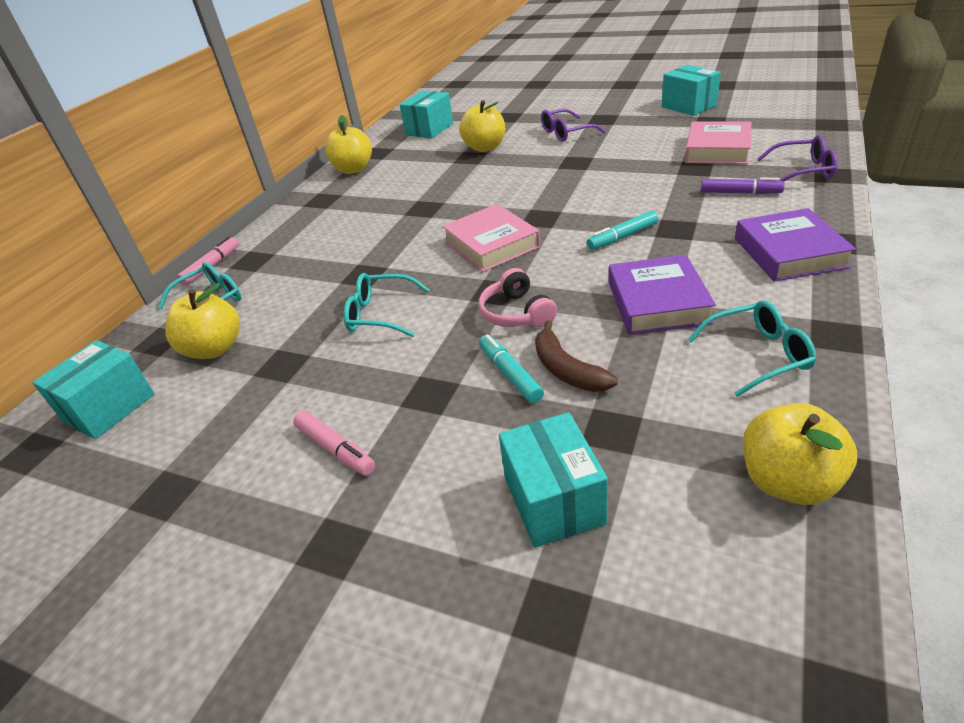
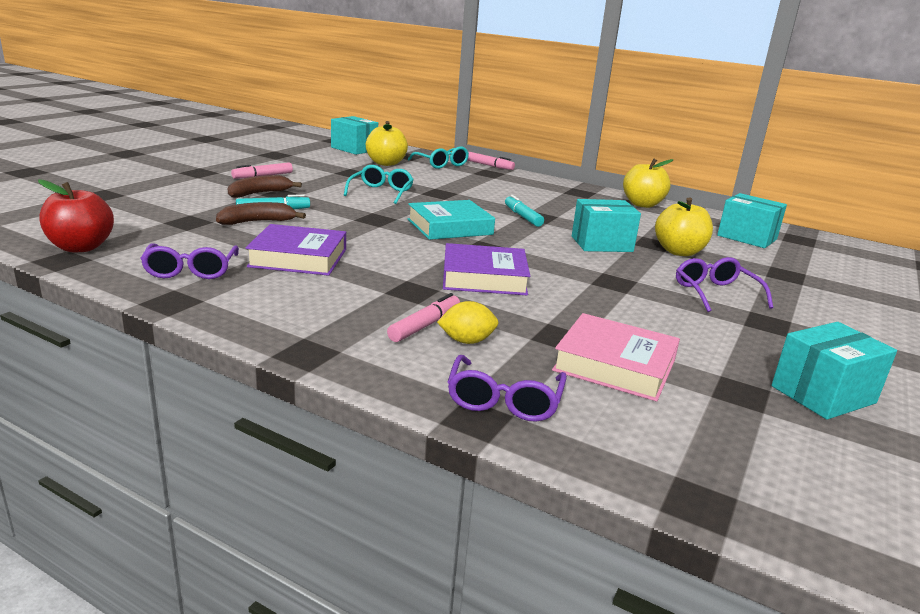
camera: 90 degrees right, 15 degrees down
(438, 415) = (259, 193): none -> brown banana
(491, 244) = (449, 227): pink book -> turquoise book
(516, 313) = (339, 220): pink headphones -> none
(553, 500) = (160, 204): turquoise box -> turquoise box (601, 244)
(622, 237) = (417, 268): turquoise marker -> turquoise marker (522, 217)
(734, 211) = (425, 325): none -> pink marker
(740, 193) = (467, 341): purple marker -> yellow lemon
(758, 355) = (191, 271): turquoise glasses -> purple glasses
(788, 481) = (81, 247): yellow apple -> red apple
(789, 252) = (311, 324): purple book -> purple book (484, 277)

